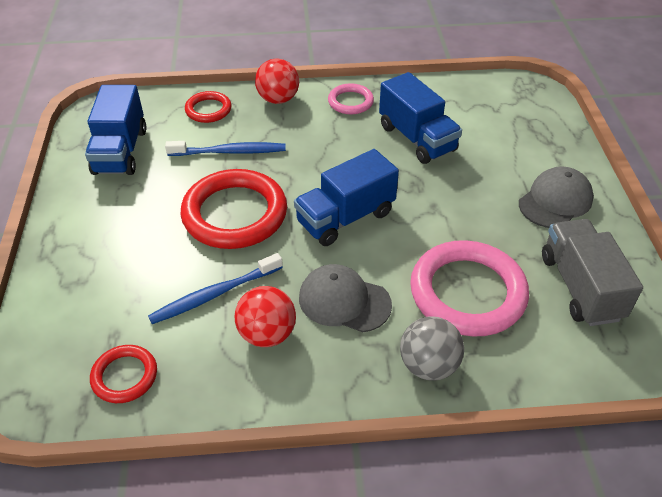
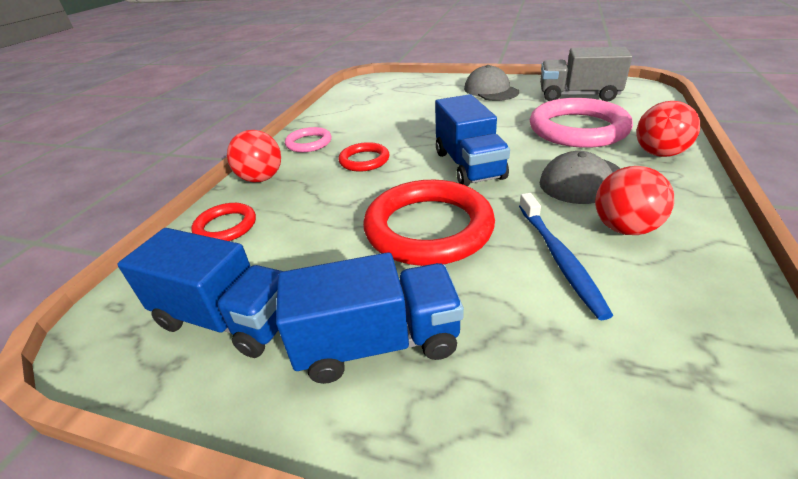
camera: 65 degrees left, 10 degrees down
(124, 376) = (711, 360): red ring -> red ring (364, 160)
(230, 152) = (319, 219): blue toothbrush -> none
(417, 138) = (387, 123): blue truck -> blue truck (377, 343)
(428, 365) = (659, 153): grey ball -> red ball

